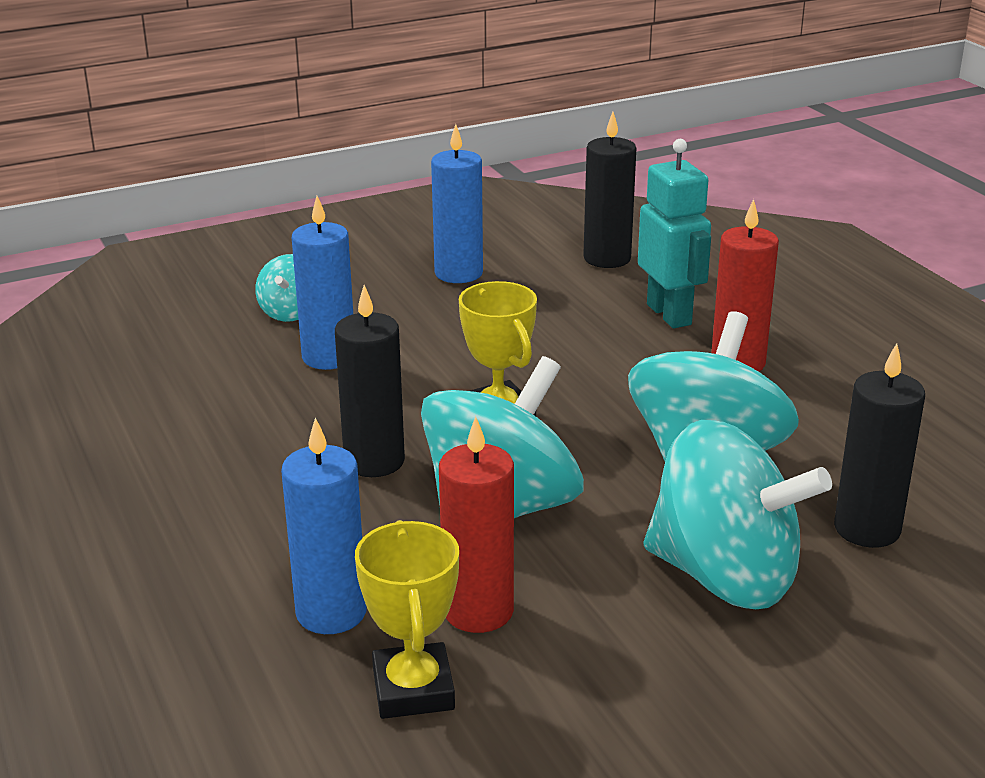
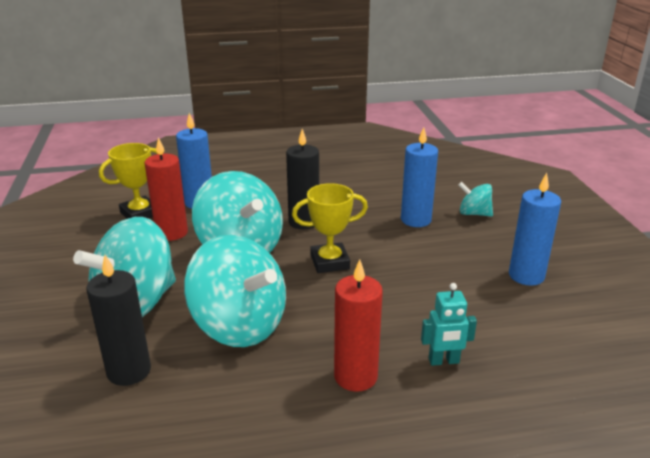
camera: 105 degrees right, 0 degrees up
(413, 689) = (140, 213): yellow trophy -> yellow trophy turned 45 degrees counterclockwise
(607, 258) = (554, 351): black candle -> none
(669, 314) = (444, 361): turquoise robot -> turquoise robot, size x0.62

